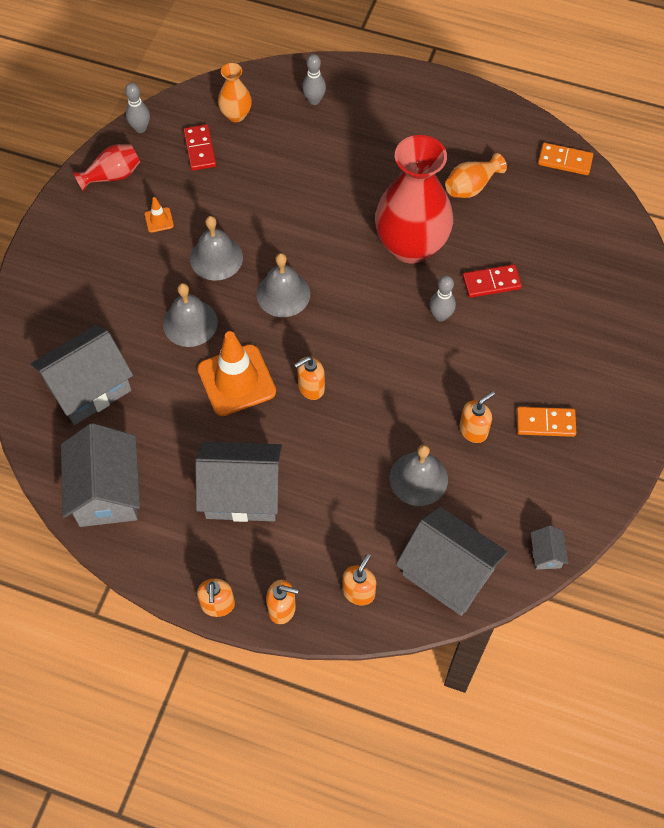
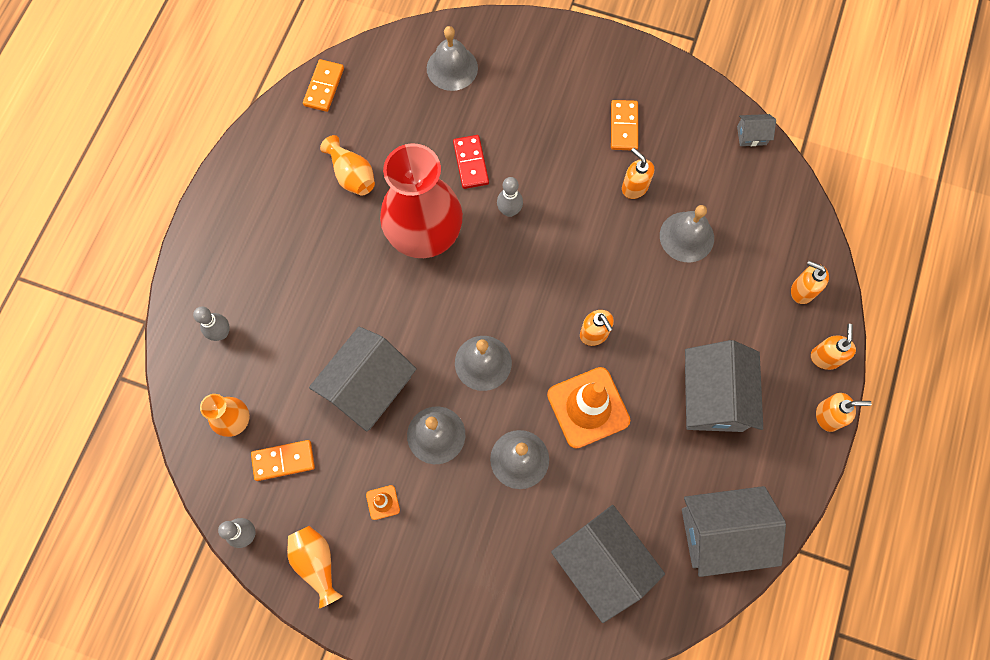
camera: 90 degrees left, 10 degrees up
(112, 176) = (316, 563): red vase -> orange vase
(200, 149) = (283, 460): red domino -> orange domino
(447, 572) = (776, 215): grey house -> grey house (368, 387)
(599, 265) = (452, 68): none -> grey bell

